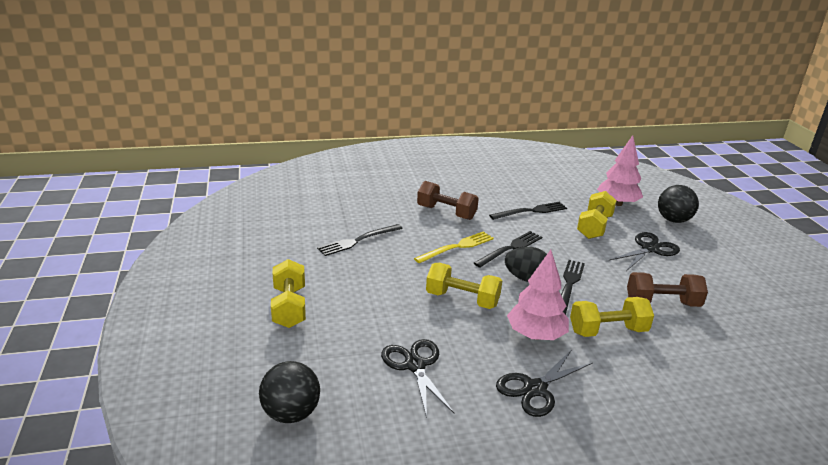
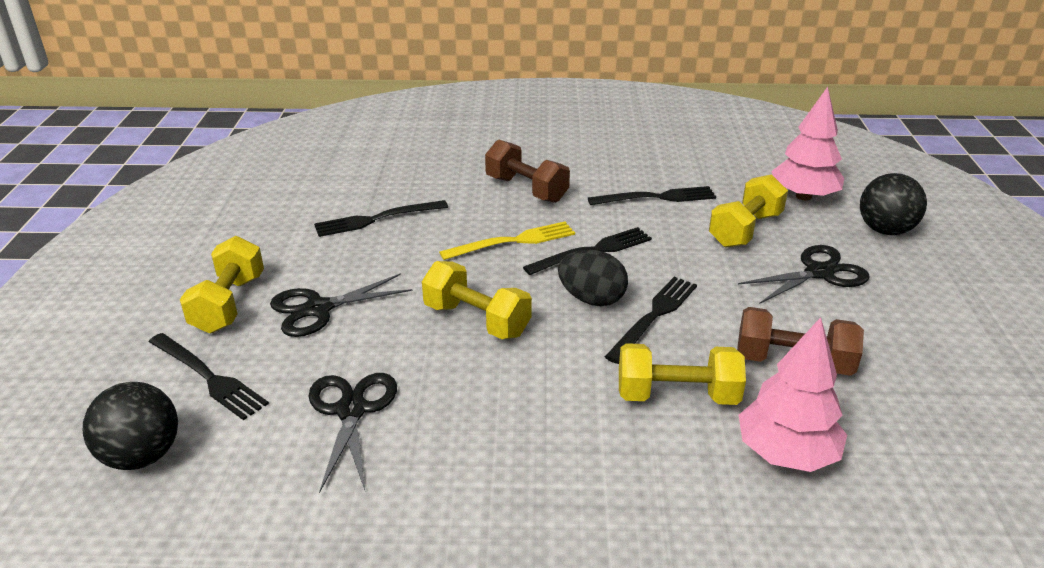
camera: 15 degrees right, 5 degrees up
(305, 357) = (208, 377): none -> black fork
(535, 389) = (509, 471): black scissors -> black scissors (318, 309)
(536, 335) = (558, 388): pink tree -> pink tree (786, 453)

